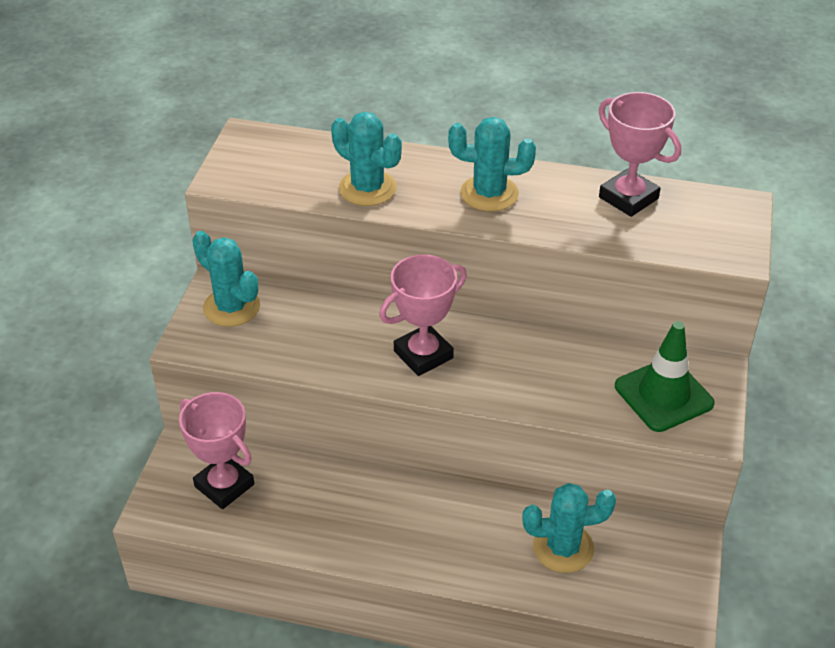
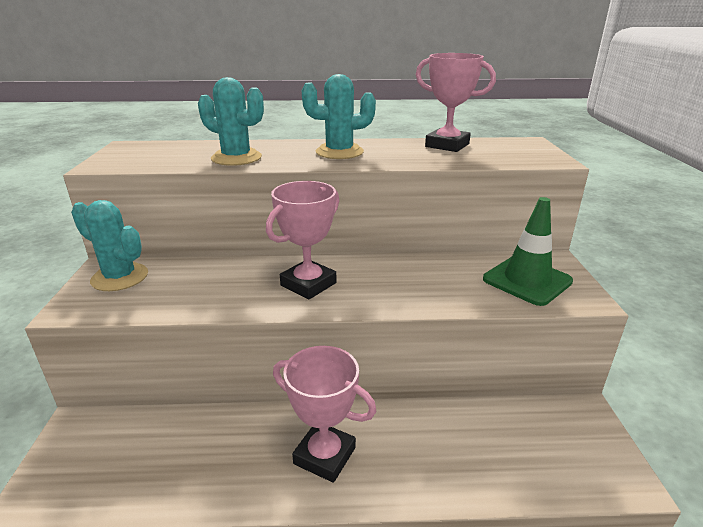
camera: 15 degrees left, 15 degrees down
(224, 485) = (120, 452): pink trophy -> pink trophy (324, 456)
(563, 548) = (480, 440): turquoise cactus -> none

